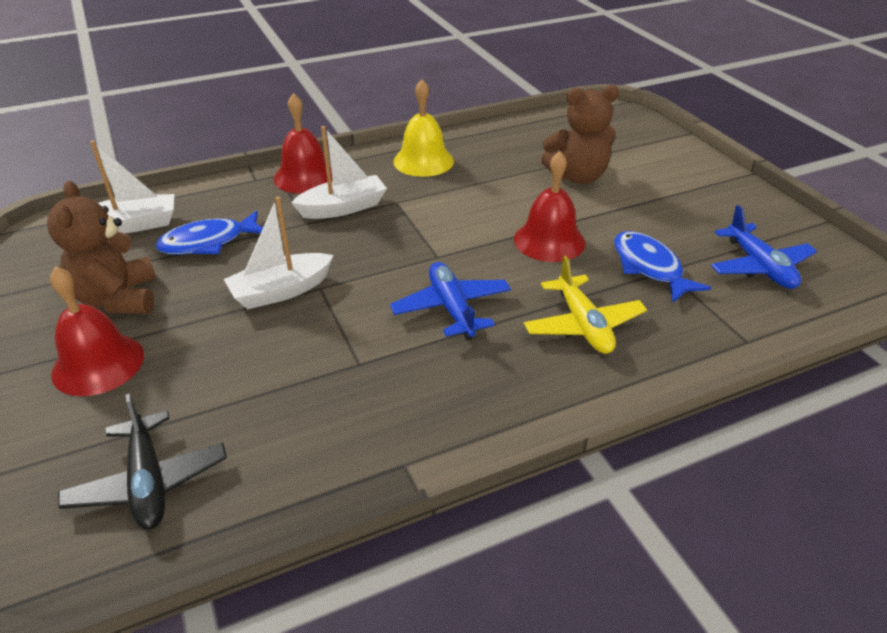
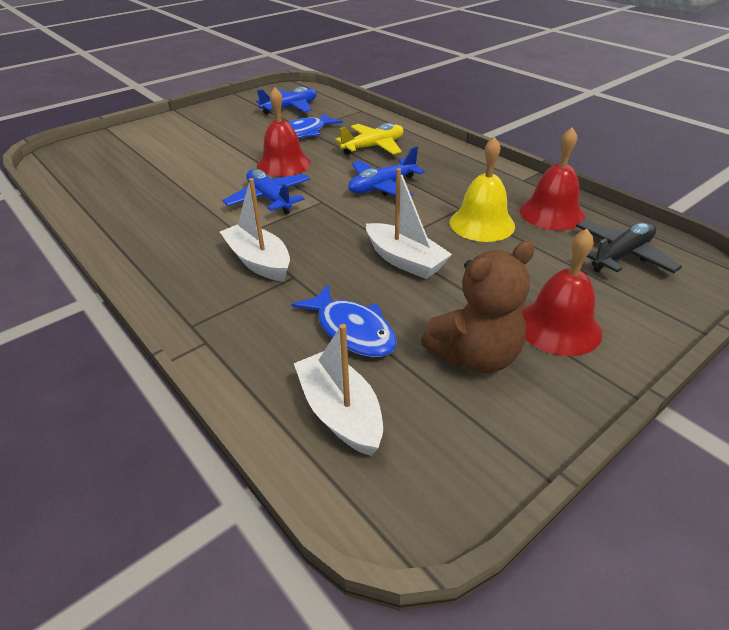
camera: 105 degrees left, 0 degrees up
(305, 177) = (195, 303): red bell -> red bell (552, 213)
(423, 161) = (155, 235): yellow bell -> yellow bell (482, 224)
(461, 223) = (269, 199): none -> blue plane
(577, 177) = (183, 162): brown teddy bear -> none

